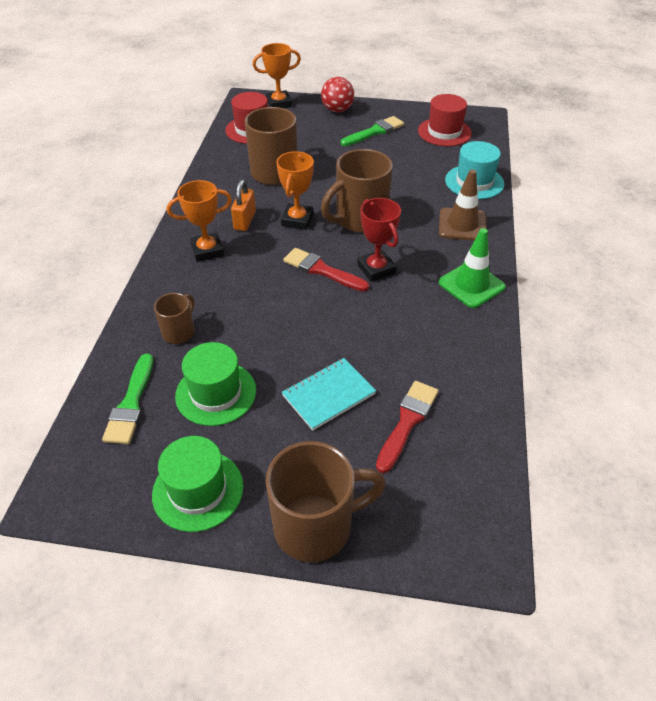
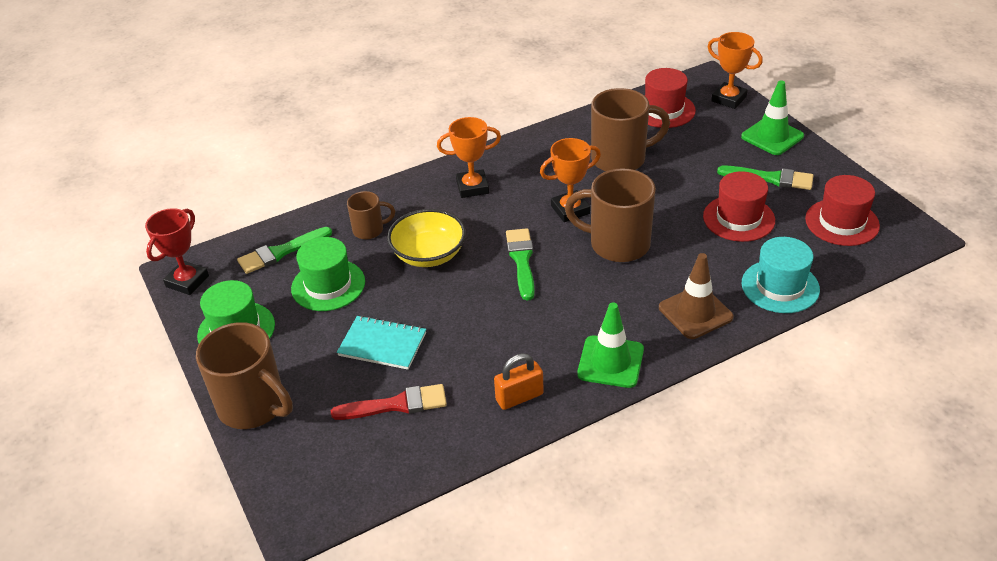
camera: 55 degrees right, 5 degrees down
(207, 250) = (472, 187): orange trophy -> orange trophy turned 45 degrees counterclockwise
(245, 221) = (532, 183): orange padlock -> orange padlock (519, 397)
(254, 313) = (429, 254): none -> yellow bowl
(322, 270) = (521, 260): red brush -> green brush
(337, 110) = (772, 136): red ball -> green traffic cone
(376, 269) = (561, 291): red trophy -> red trophy (187, 281)
(396, 162) = (738, 218): none -> red hat

